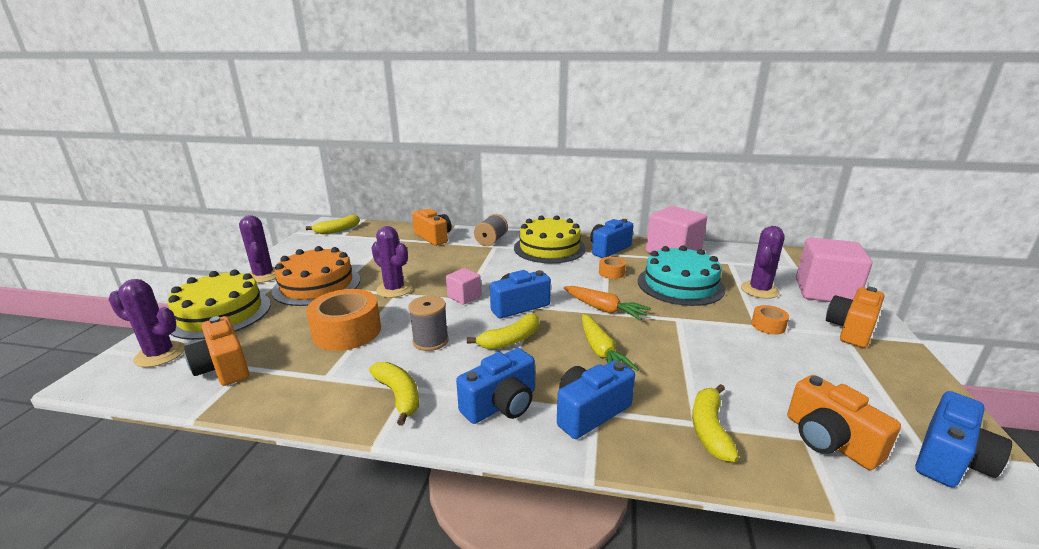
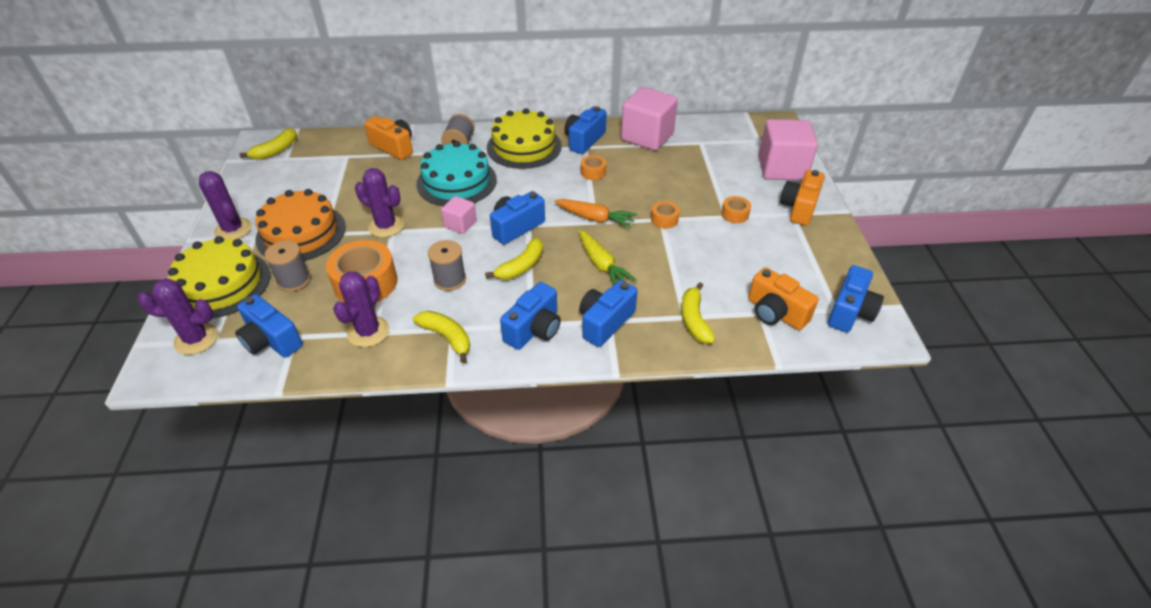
camera: 15 degrees left, 20 degrees up
(224, 367) = (271, 340): orange camera -> blue camera
(284, 319) = (294, 280): none -> grey spool
(680, 285) = (658, 178): turquoise cake -> turquoise cake (456, 182)
(682, 320) = (664, 219): none -> orange tape
(759, 290) = (727, 174): purple cactus -> purple cactus (368, 332)

